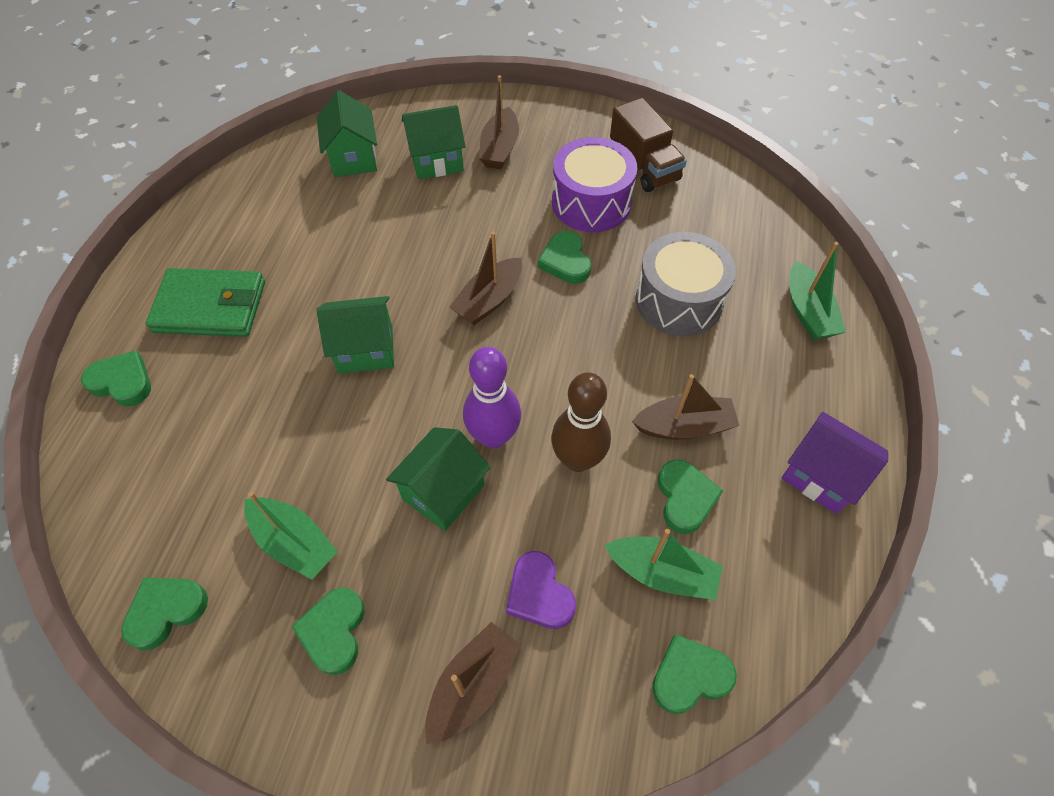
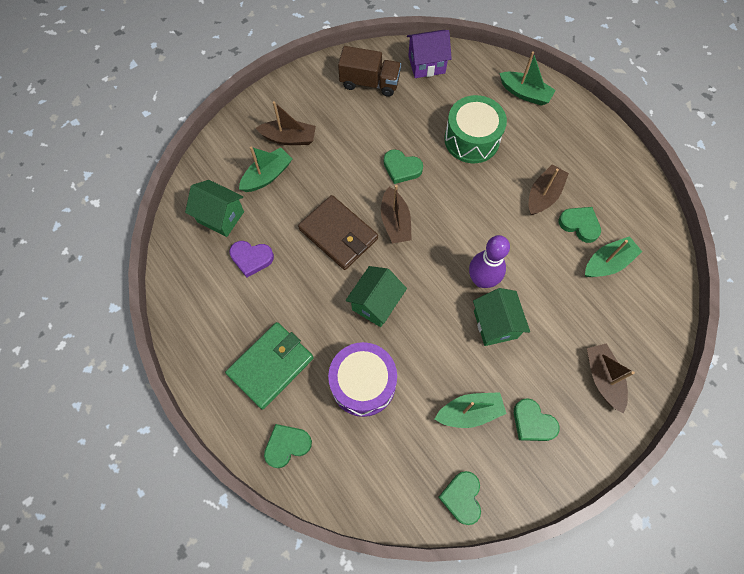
camera: 50 degrees left, 10 degrees up
(423, 261) = (338, 234): none -> brown wallet
(437, 161) = (267, 176): green house -> green boat
(499, 149) = (289, 138): brown boat -> brown boat turned 45 degrees counterclockwise
(539, 594) = (580, 320): purple heart -> purple heart (251, 258)
(578, 459) = (524, 253): brown bowling pin -> none
(591, 202) = (372, 126): purple drum -> purple drum (363, 383)
(678, 301) = (472, 139): grey drum -> green drum
(689, 676) = (660, 289): green heart -> none
(821, 476) = (611, 164): purple house -> purple house (426, 64)

